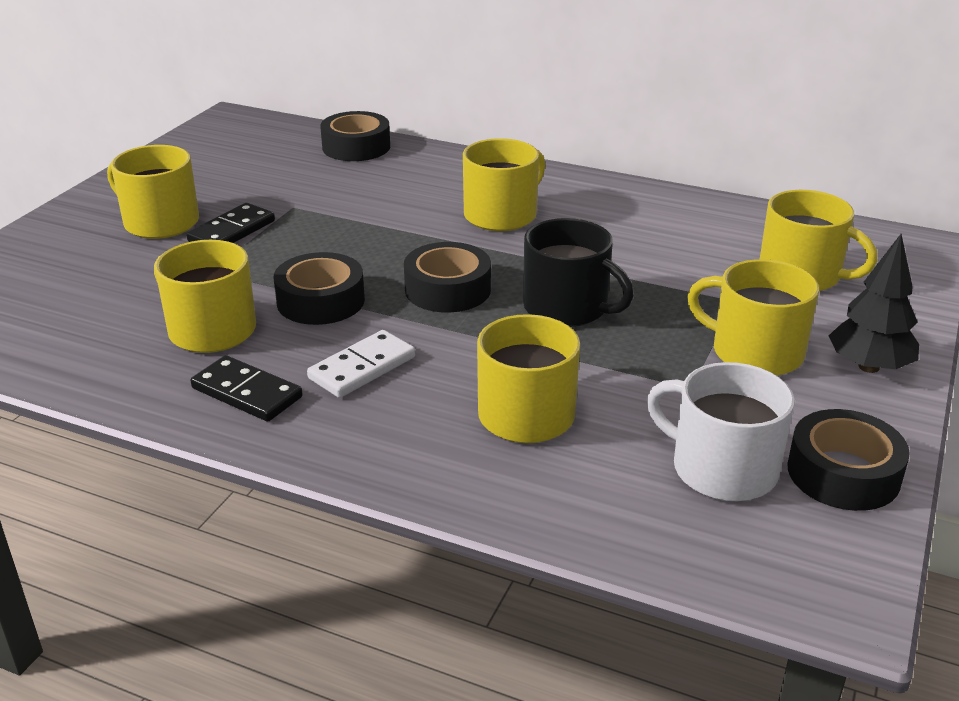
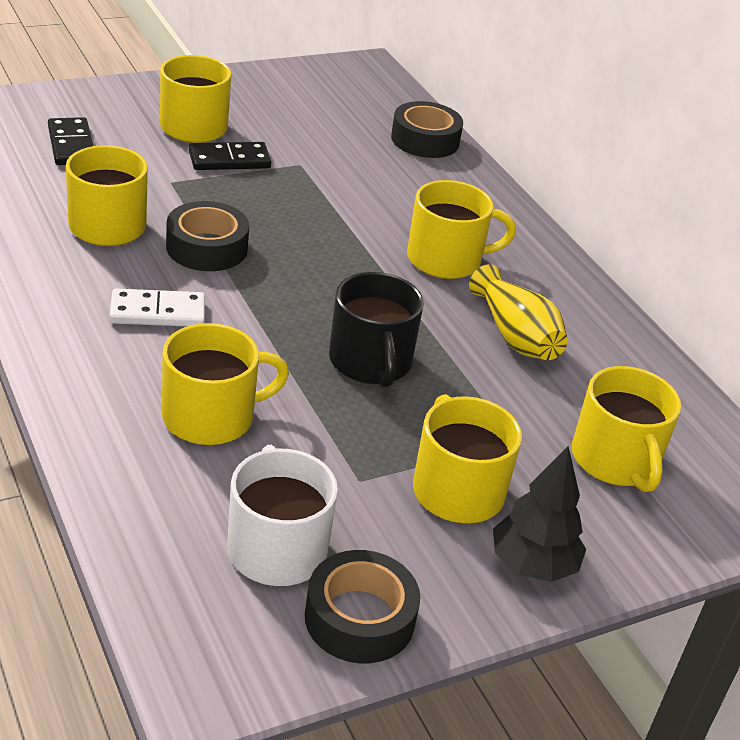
camera: 35 degrees right, 5 degrees up
(246, 393) = (63, 282): black domino -> black domino (71, 145)
(447, 289) = (306, 293): black tape -> none
(624, 237) = (515, 335): none -> yellow vase

